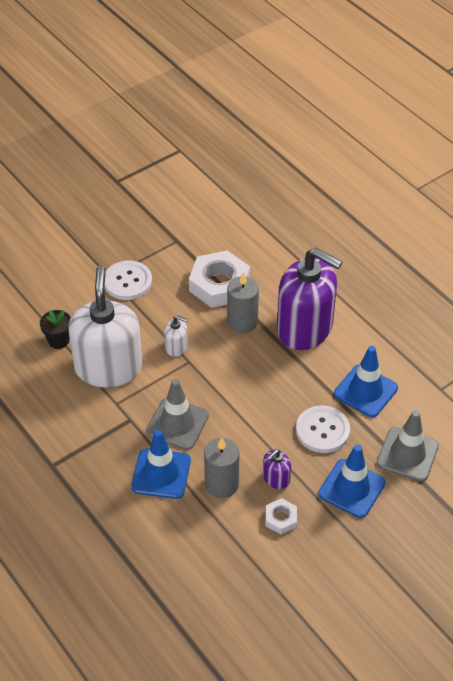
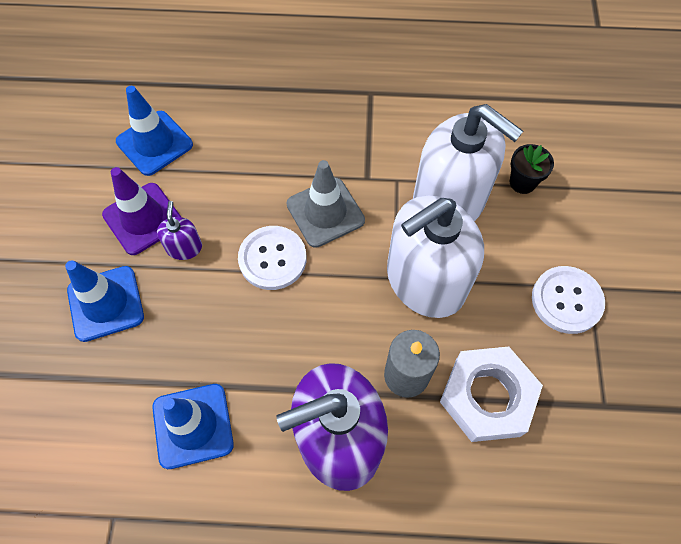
camera: 130 degrees right, 15 degrees up
(161, 474) = (283, 162): blue traffic cone -> blue traffic cone (154, 143)
(176, 347) = (425, 280): white soap dispenser -> white soap dispenser, size x2.43
(221, 484) = (224, 200): grey candle -> none
(281, 518) = (143, 219): white nut -> purple traffic cone
(322, 430) = (191, 334): white button -> white button (272, 259)
(407, 454) = (81, 393): grey traffic cone -> none

